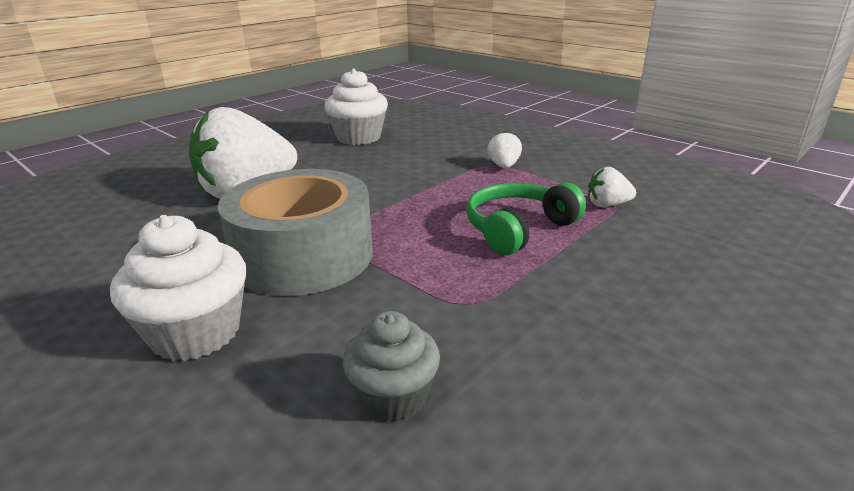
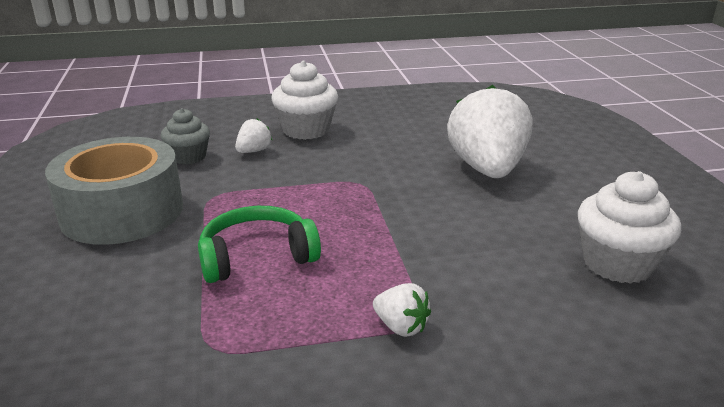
camera: 125 degrees right, 0 degrees up
(303, 256) = (345, 166): grey tape -> grey tape (122, 212)
(519, 229) = (257, 257): green headphones -> green headphones turned 105 degrees counterclockwise
(607, 205) = (217, 337): white strawberry -> white strawberry (254, 151)

